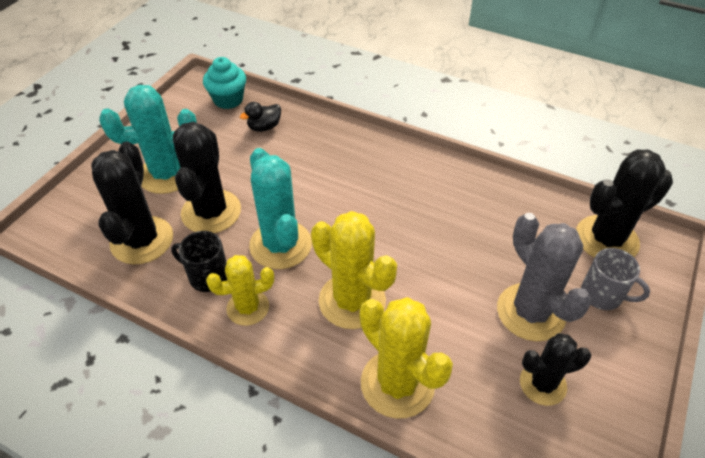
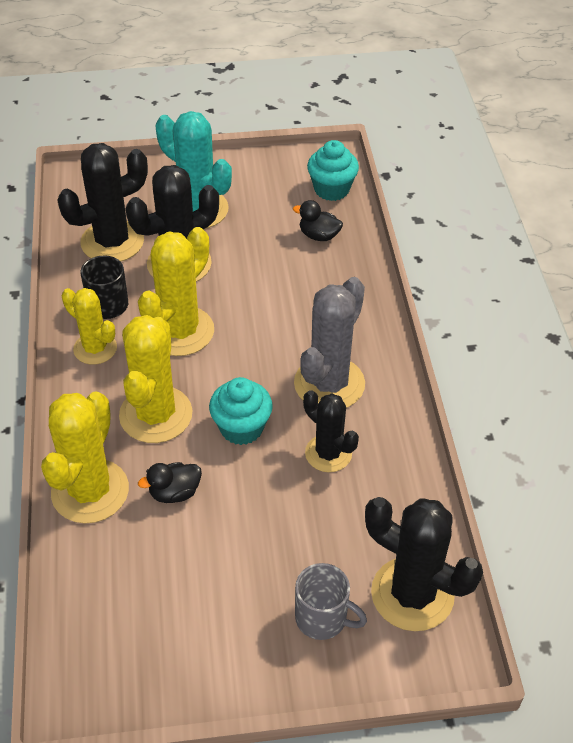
camera: 55 degrees right, 0 degrees up
(280, 245) = (180, 331): turquoise cactus -> yellow cactus
(406, 256) = (241, 428): none -> turquoise cupcake
(438, 326) = (174, 493): none -> black duck
(530, 312) = (248, 561): grey cactus -> grey cactus (329, 384)
(542, 384) = (166, 605): black cactus -> black cactus (328, 453)
(602, 295) = (322, 618): grey mug -> grey mug turned 60 degrees counterclockwise

